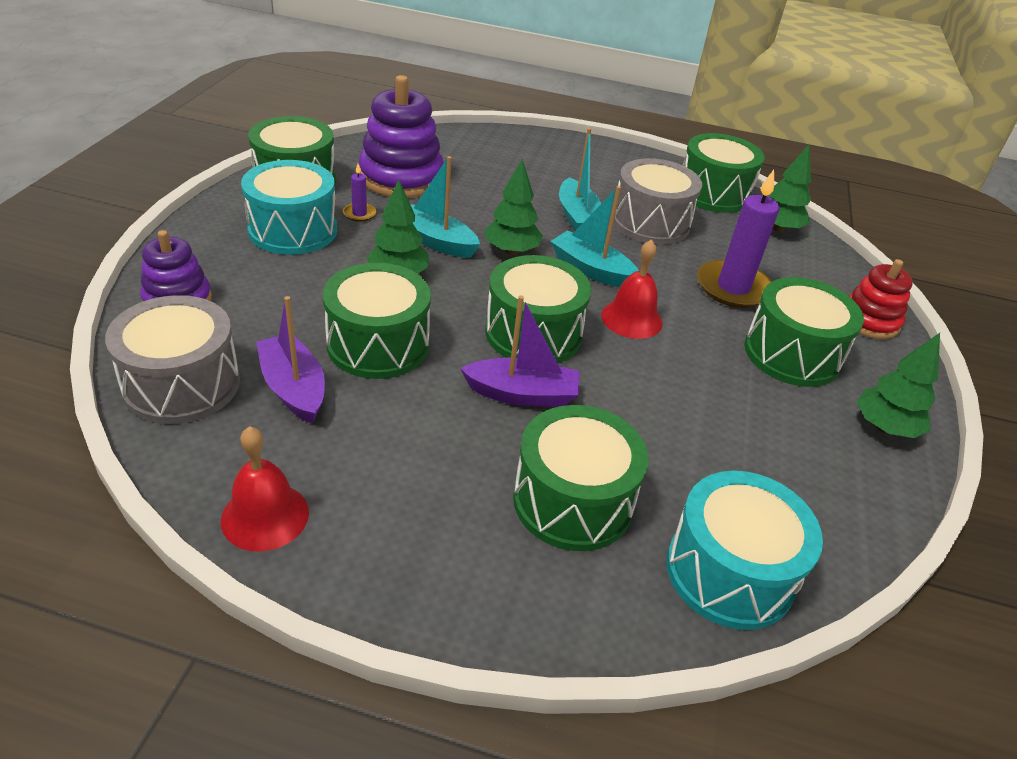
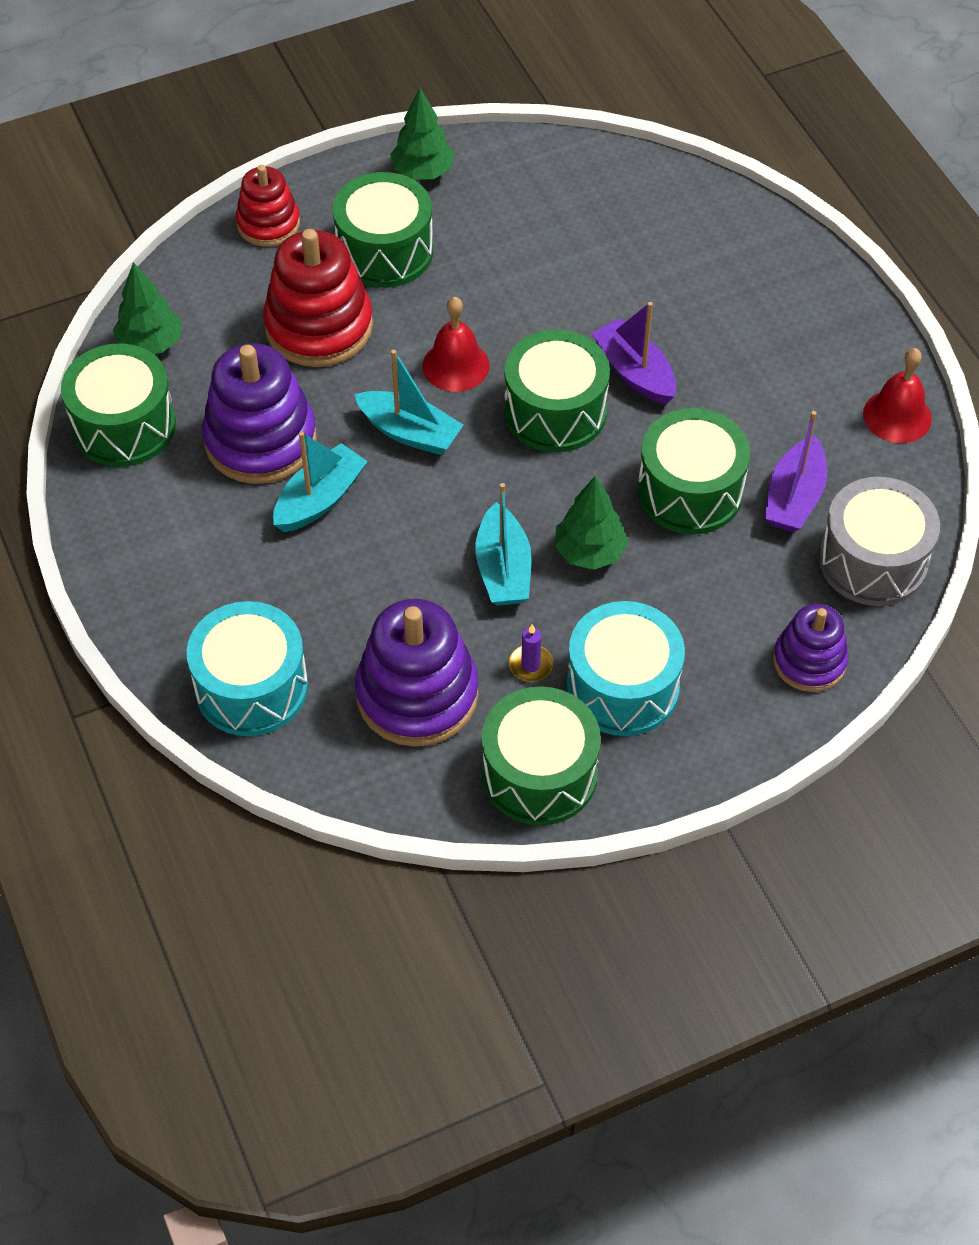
camera: 125 degrees left, 15 degrees up
(511, 251) = (448, 506): green tree -> none
(573, 501) = (700, 288): green drum -> none
(591, 270) = (409, 432): turquoise boat -> turquoise boat turned 60 degrees counterclockwise
(650, 223) = (260, 440): grey drum -> purple stacking toy
(729, 572) = (665, 194): turquoise drum -> turquoise drum (251, 687)
(733, 288) = (319, 327): purple candle -> red stacking toy

